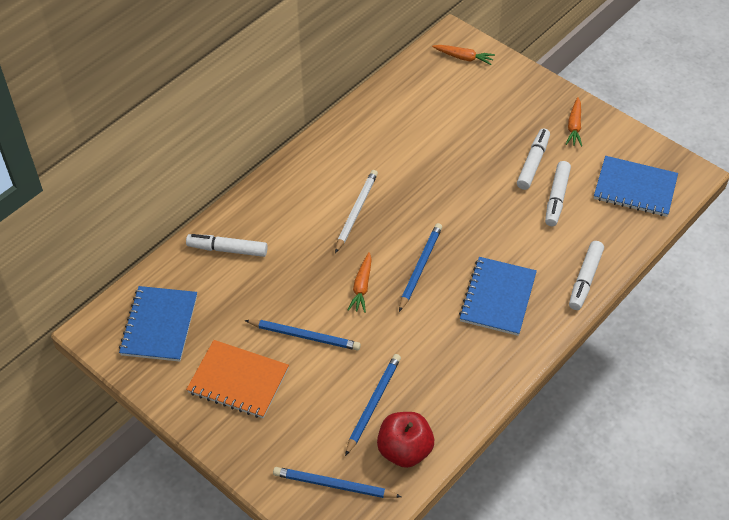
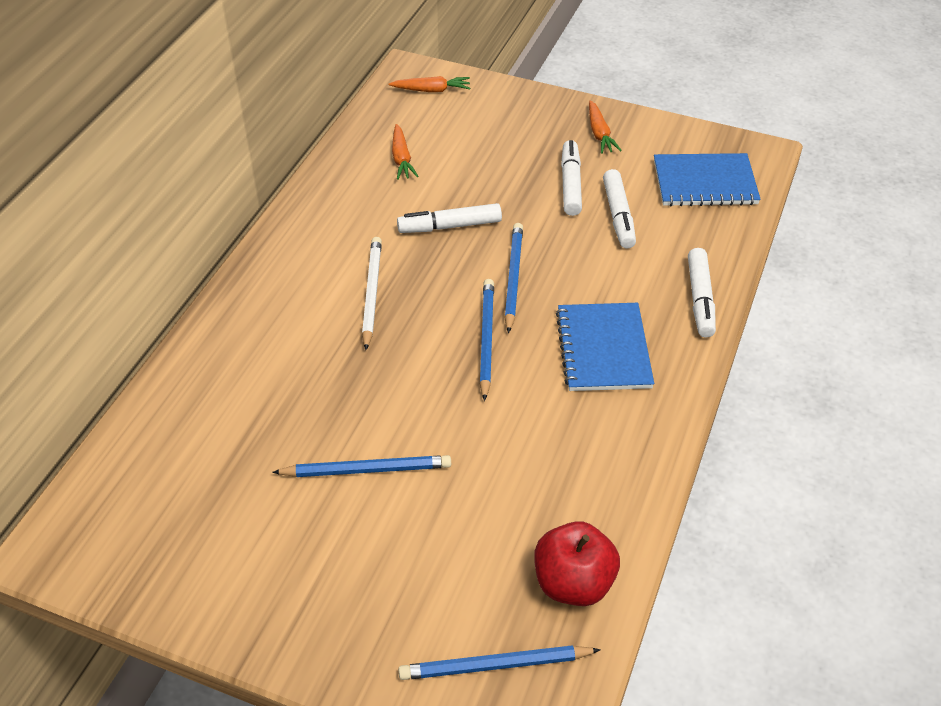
camera: 20 degrees left, 5 degrees down
(159, 325) = (145, 515): blue notebook -> none
(227, 249) = (211, 386): white marker -> white marker (449, 226)
(238, 381) = (294, 559): orange notebook -> none
(362, 287) = (419, 384): orange carrot -> orange carrot (401, 158)
(373, 404) = (501, 532): blue pencil -> blue pencil (513, 278)

